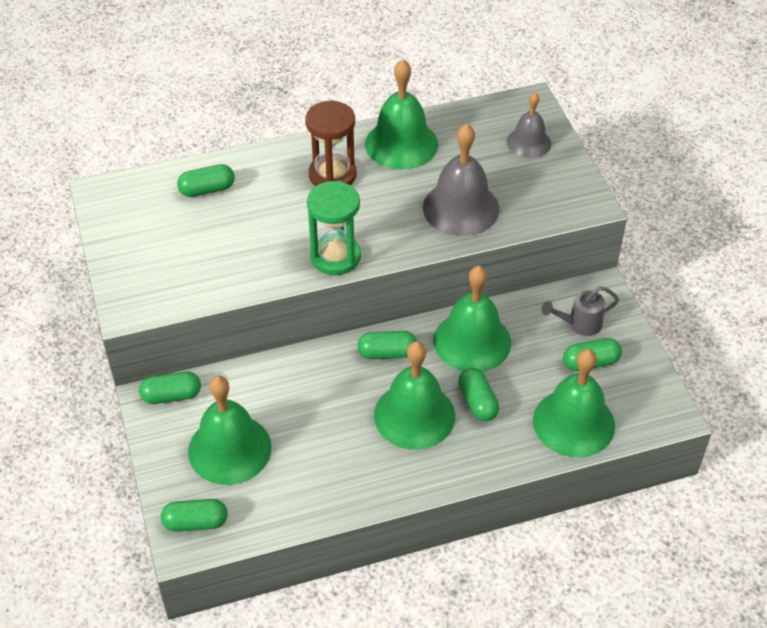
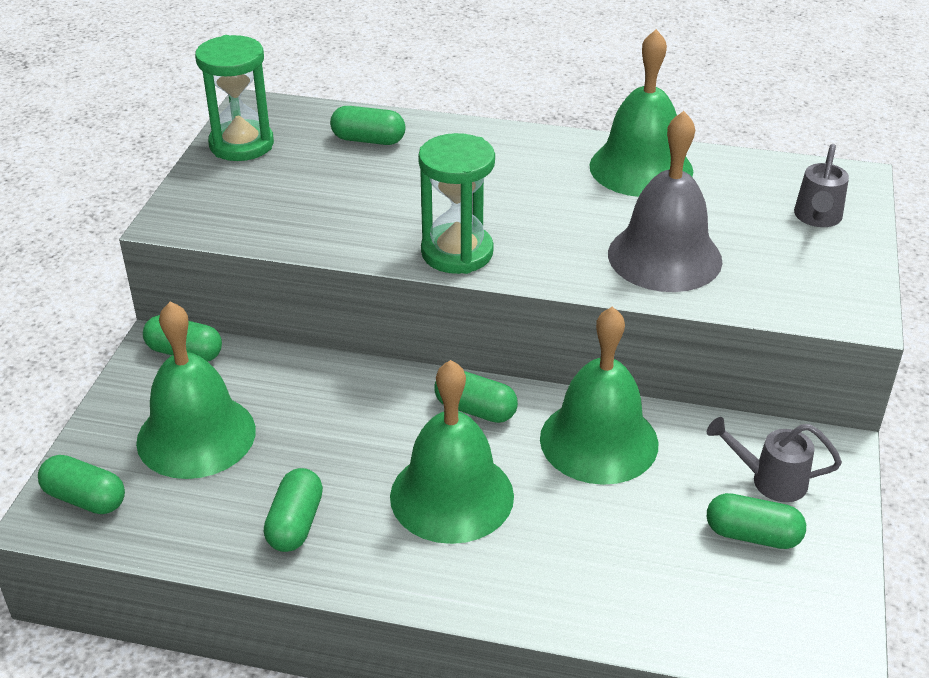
camera: 30 degrees right, 10 degrees down
(121, 228) = (241, 144): none -> green hourglass
(332, 175) = (527, 172): brown hourglass -> none
(477, 402) = (550, 516): green capsule -> green capsule (295, 523)
(528, 142) = (817, 218): grey bell -> grey watering can
(573, 423) = (670, 602): green bell -> none

